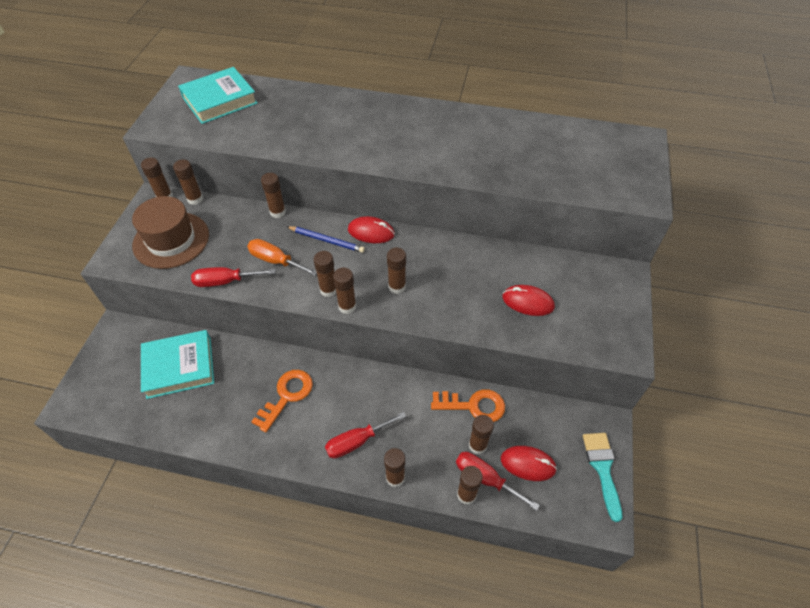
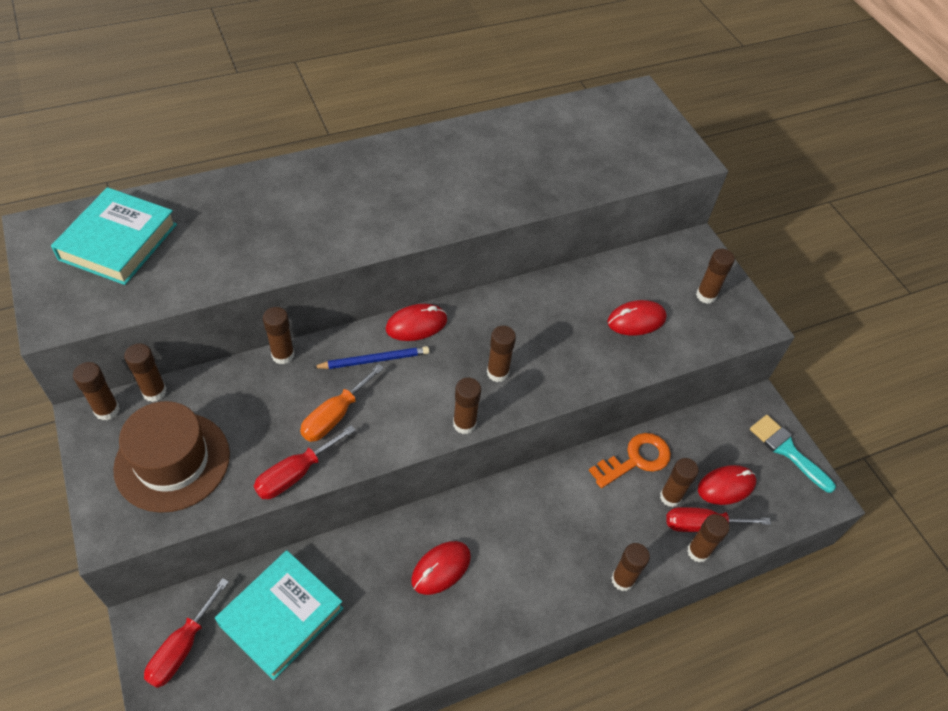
camera: 40 degrees left, 0 degrees up
(275, 261) = (335, 416): orange screwdriver -> orange screwdriver turned 45 degrees counterclockwise
(287, 396) = (441, 568): orange key -> red mouse
(328, 290) = (427, 416): brown glue stick -> brown glue stick (706, 295)
(357, 441) = (556, 569): red screwdriver -> red screwdriver (182, 647)

